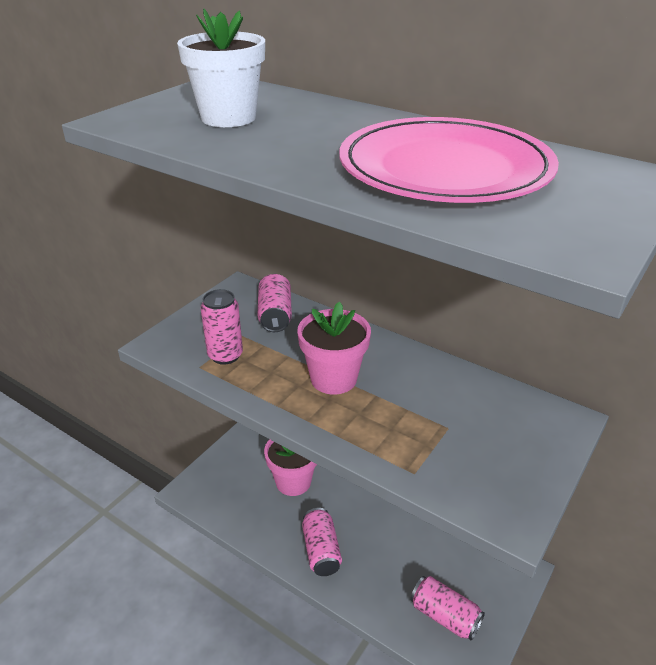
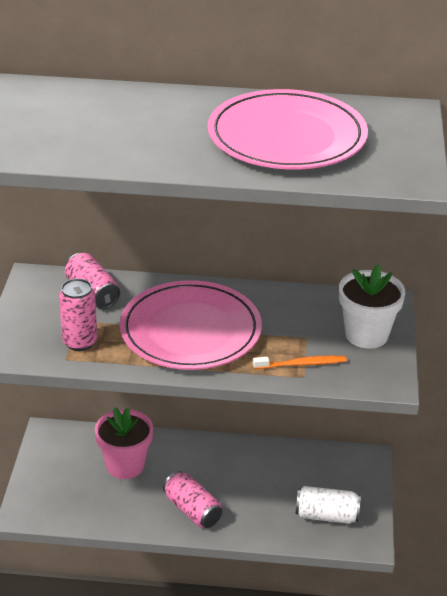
camera: 30 degrees left, 0 degrees up
(228, 118) = (78, 127): white flower pot -> white flower pot (366, 335)
(333, 379) = (190, 330): pink flower pot -> pink plate
(422, 457) = (302, 364): none -> orange toothbrush
(444, 616) = (326, 515): pink can -> white can

